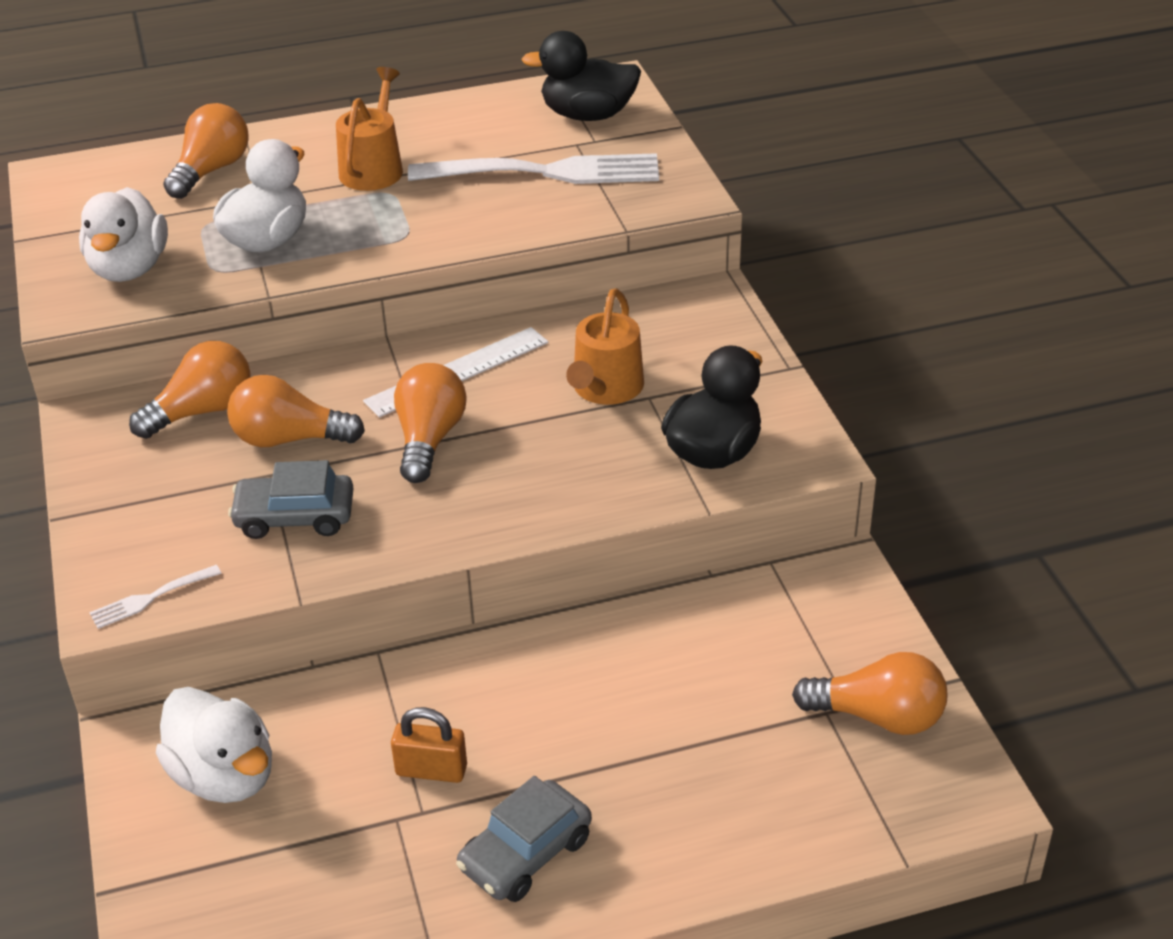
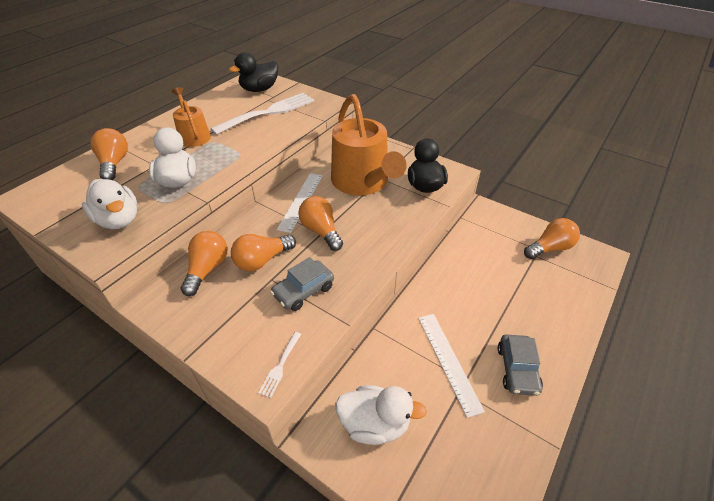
camera: 40 degrees left, 5 degrees up
(431, 770) = (448, 361): orange padlock -> white ruler
(605, 388) = (362, 182): orange watering can -> orange watering can, size x1.89

